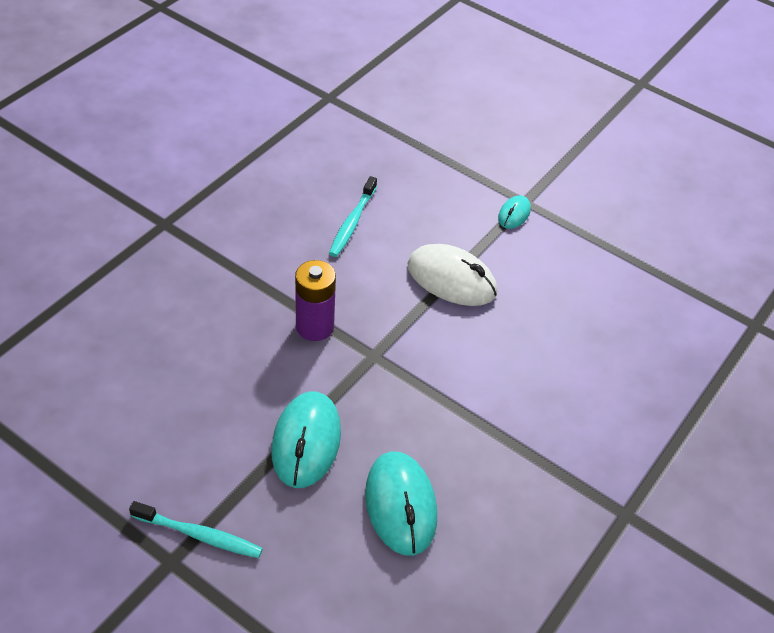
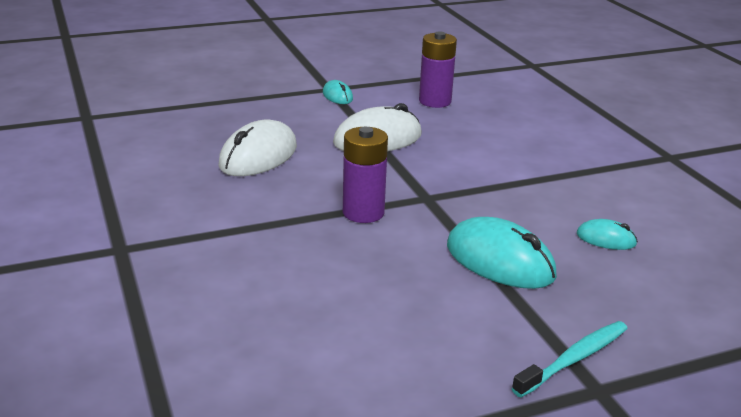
camera: 55 degrees left, 20 degrees down
(352, 222) = (258, 156): turquoise toothbrush -> white mouse
(400, 505) = (606, 239): turquoise mouse -> turquoise mouse, size x0.51
(573, 284) = (435, 101): none -> purple battery

